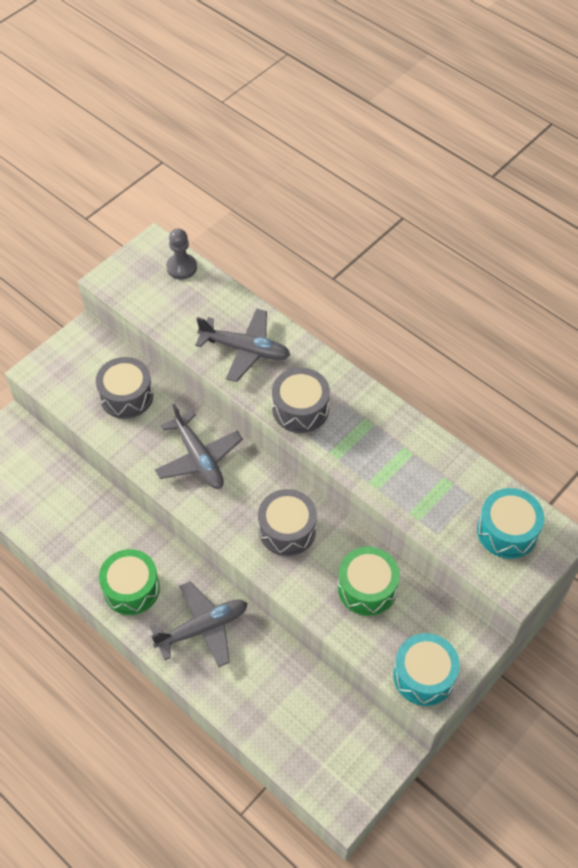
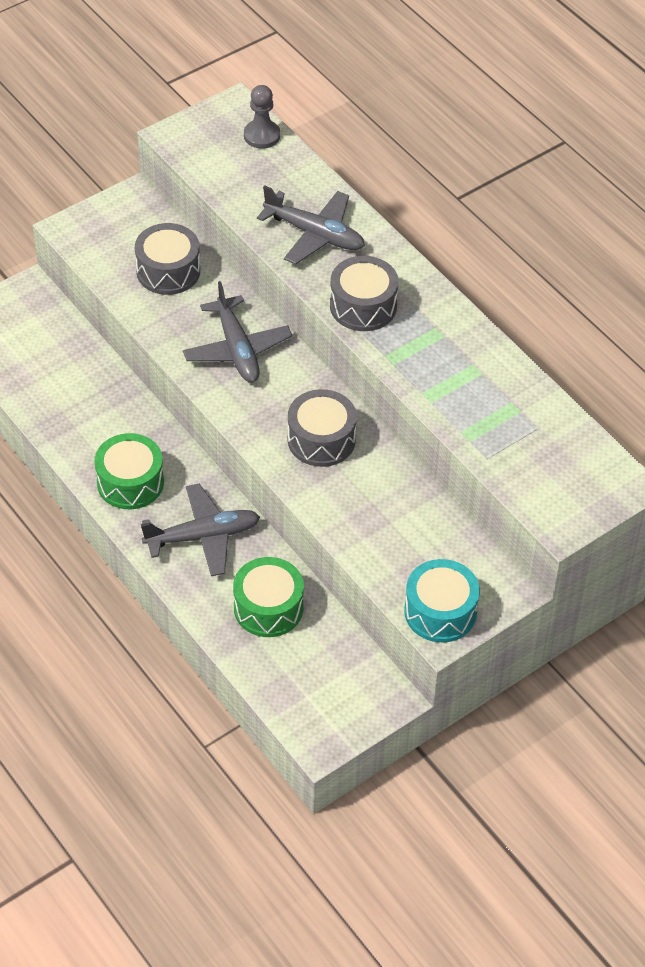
camera: 10 degrees right, 5 degrees down
(367, 588) = (398, 514): green drum -> green drum (268, 608)
(507, 531) = (569, 469): turquoise drum -> none

